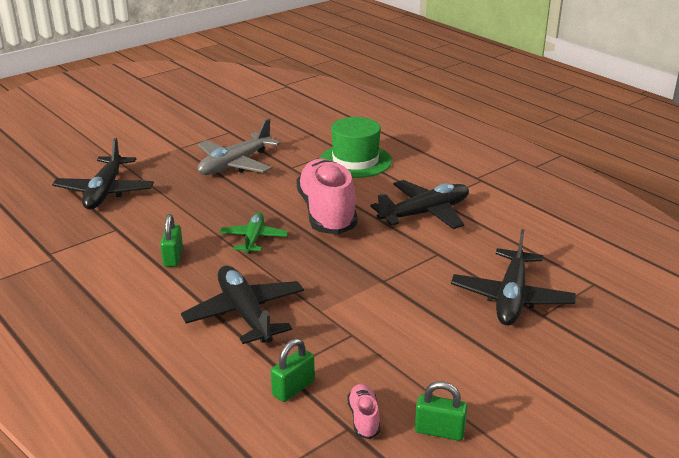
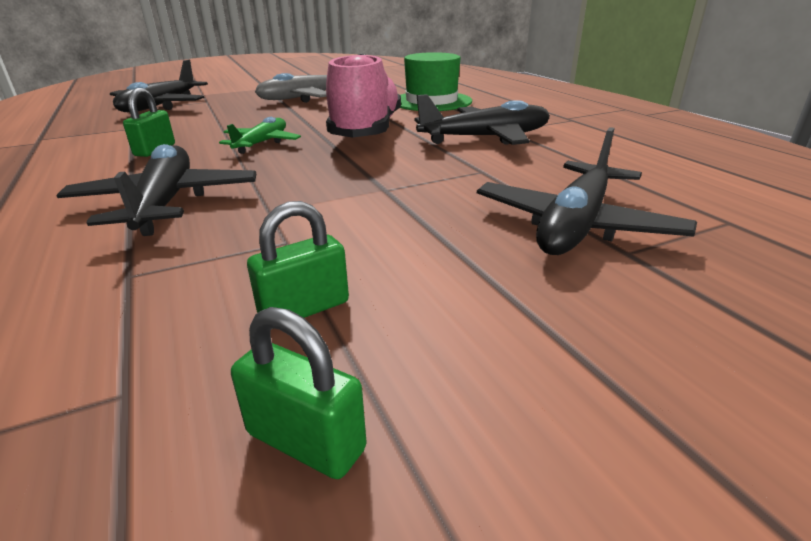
camera: 15 degrees right, 0 degrees up
(293, 388) = (112, 303): green padlock -> green padlock (304, 309)
(364, 418) = (172, 379): pink shoe -> none

